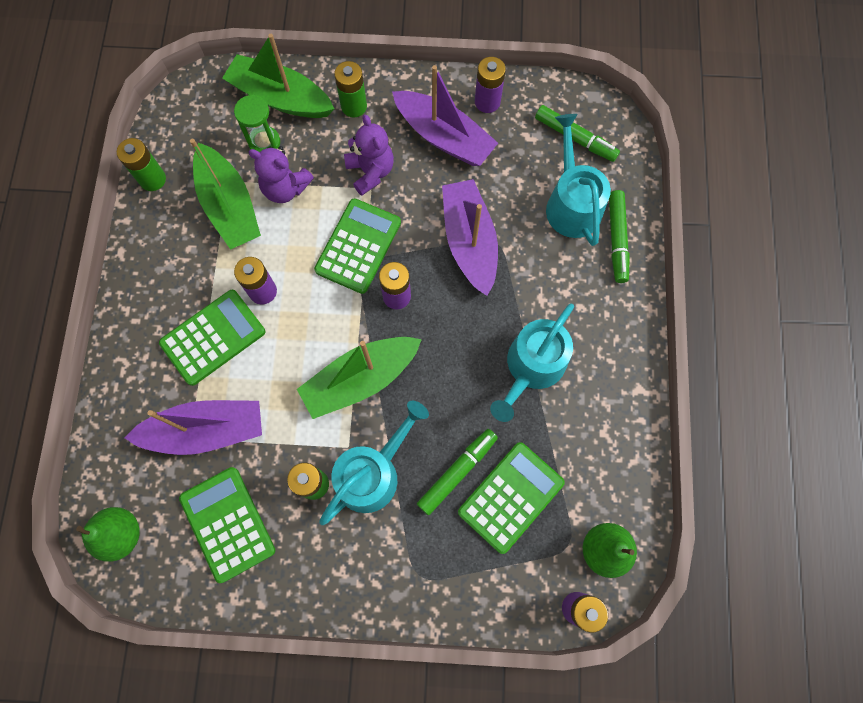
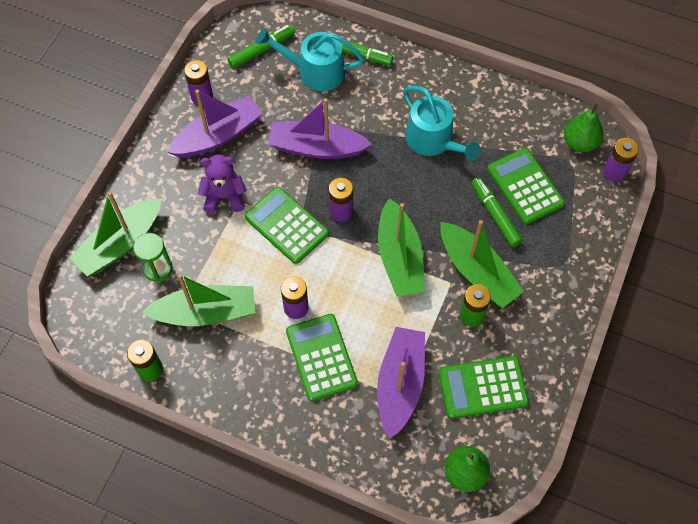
camera: 70 degrees left, 10 degrees down
(285, 188) = (209, 264): purple teddy bear -> none
(354, 106) = (157, 191): green battery -> none
(372, 473) = (477, 272): turquoise watering can -> green boat

